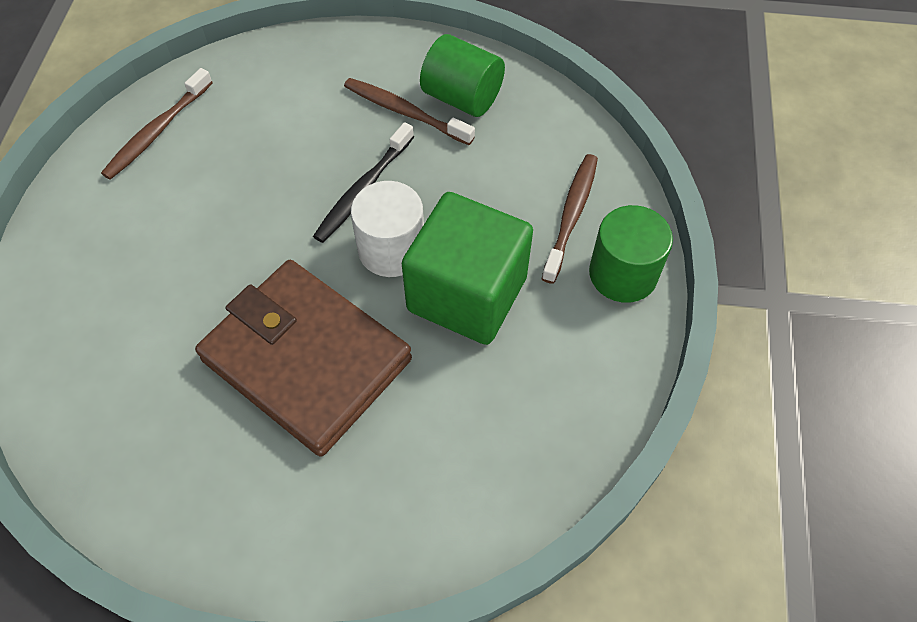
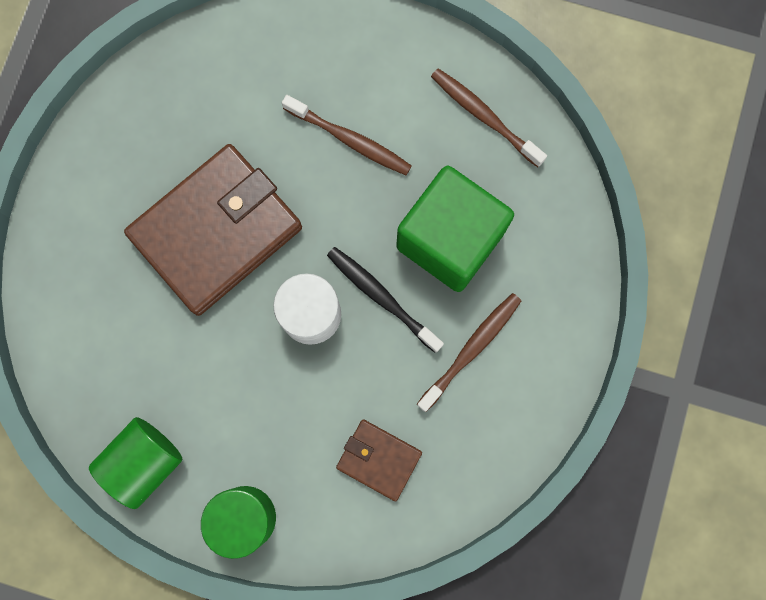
camera: 100 degrees right, 20 degrees up
(462, 97) = (482, 410): green cylinder -> green cylinder (144, 462)
(467, 294) = (252, 373): green cube -> green cube (449, 240)
(530, 169) = (379, 459): none -> brown wallet
(571, 216) = (317, 486): brown toothbrush -> brown toothbrush (350, 140)

